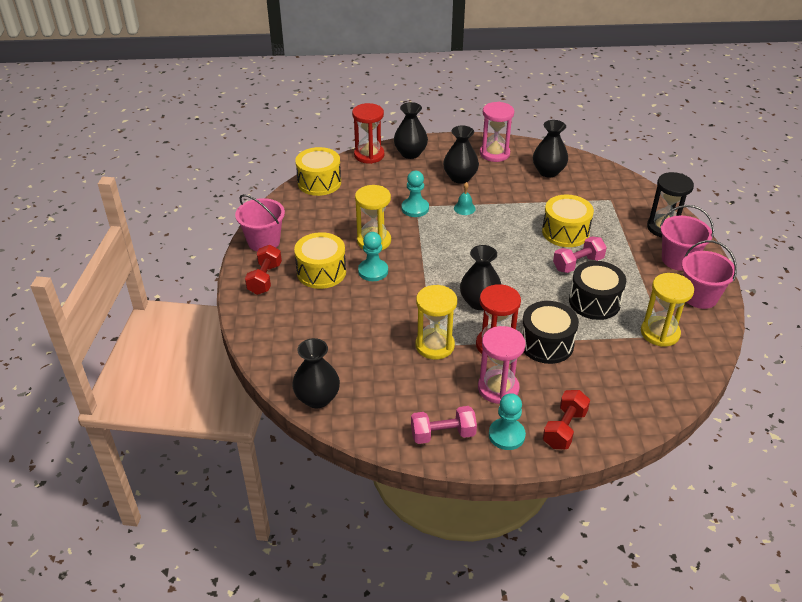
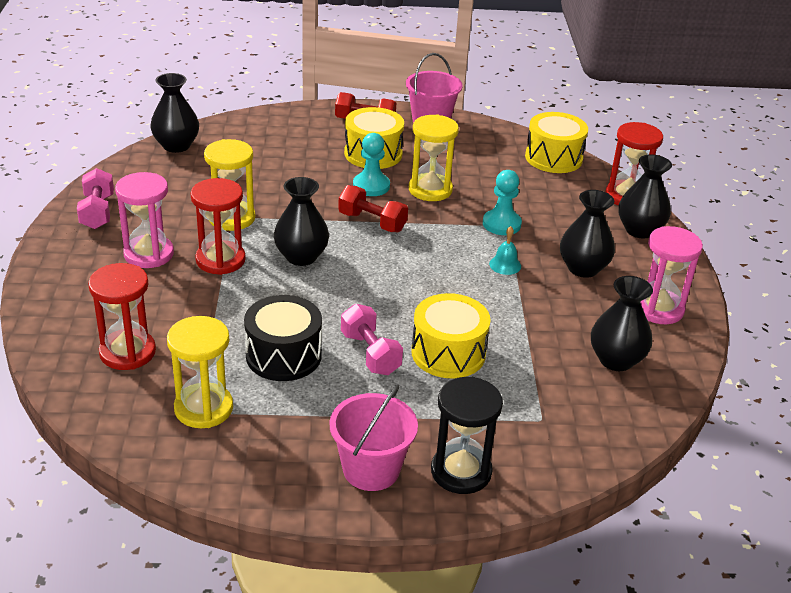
camera: 90 degrees right, 5 degrees down
(506, 435) = (77, 252): turquoise pawn -> none
(546, 344) = (211, 300): black drum -> none
(564, 428) = (68, 293): red dumbbell -> red dumbbell (372, 222)
(620, 379) = (127, 352): none -> red hourglass
(699, 297) = (274, 473): pink bucket -> none

